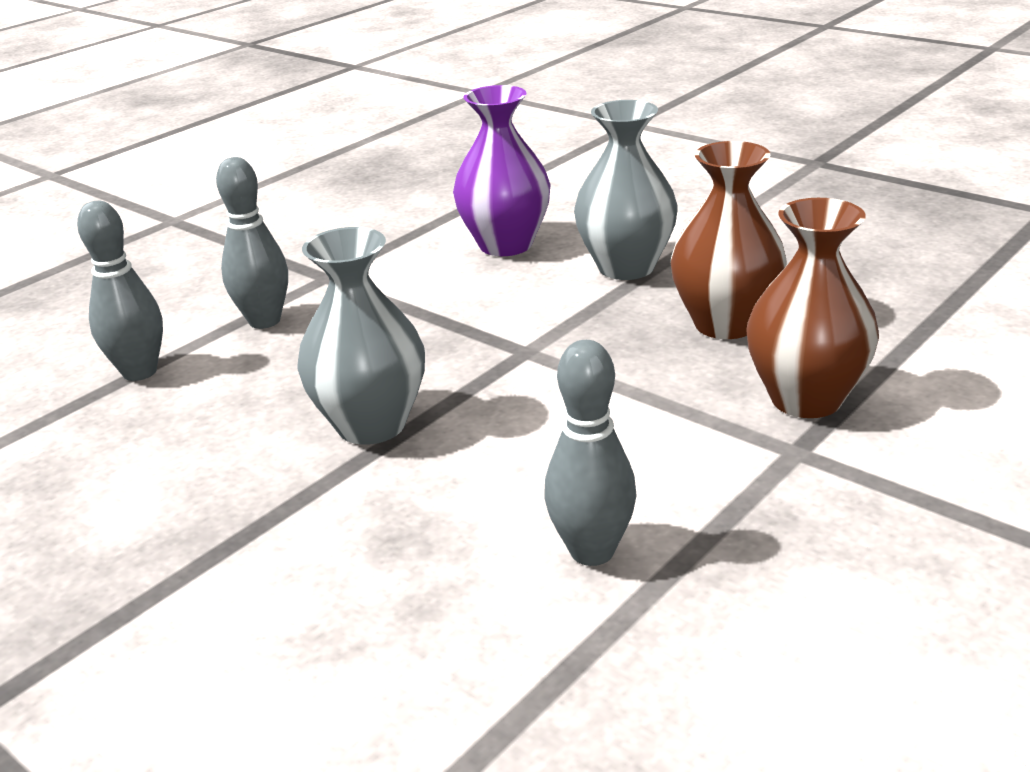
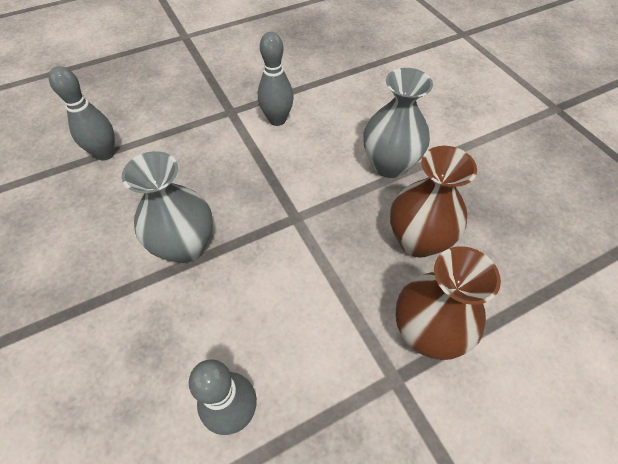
camera: 20 degrees right, 25 degrees up
(264, 321) = (182, 136): grey bowling pin -> grey bowling pin (277, 120)
(505, 245) = (335, 119): purple vase -> none

